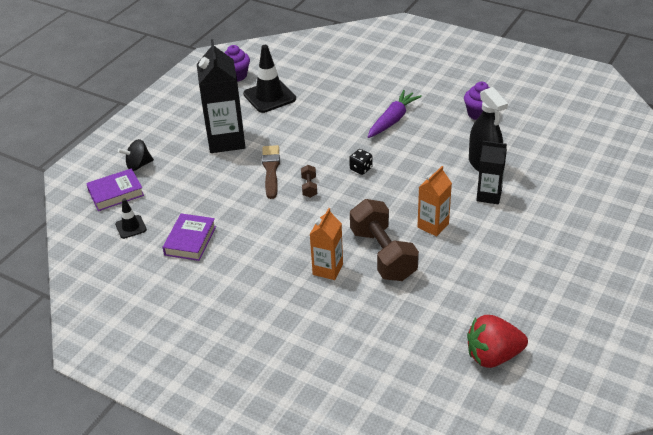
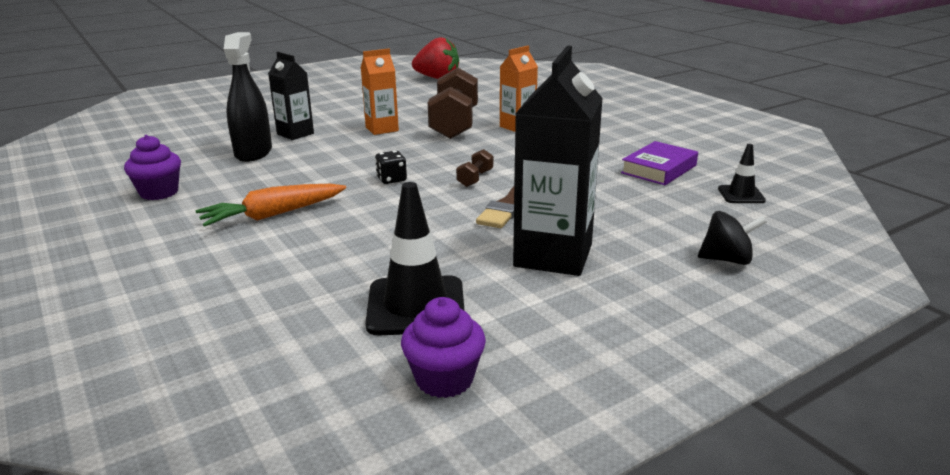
camera: 155 degrees left, 15 degrees down
(116, 193) = (768, 233): purple book -> none
(392, 120) = (273, 215): purple carrot -> orange carrot

